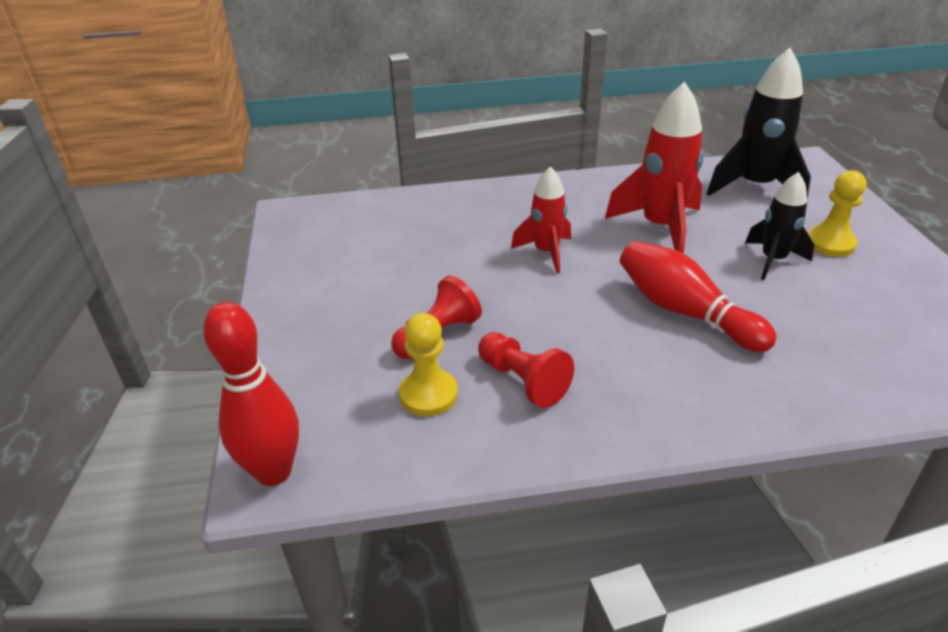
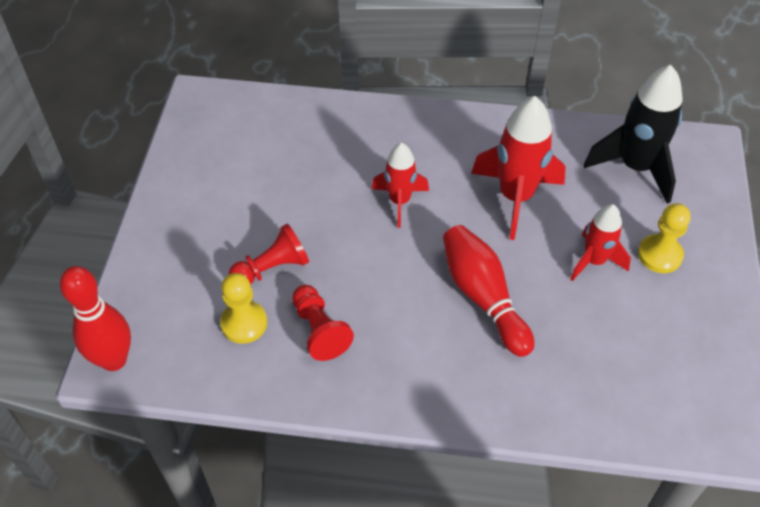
camera: 15 degrees right, 15 degrees up
(772, 260) = (594, 261): black rocket -> red rocket

